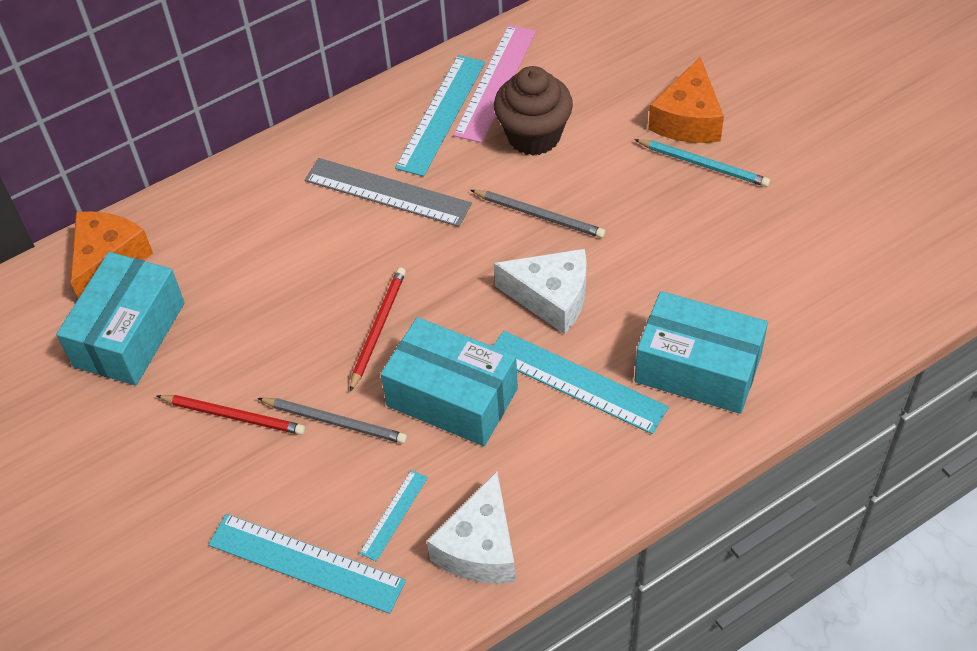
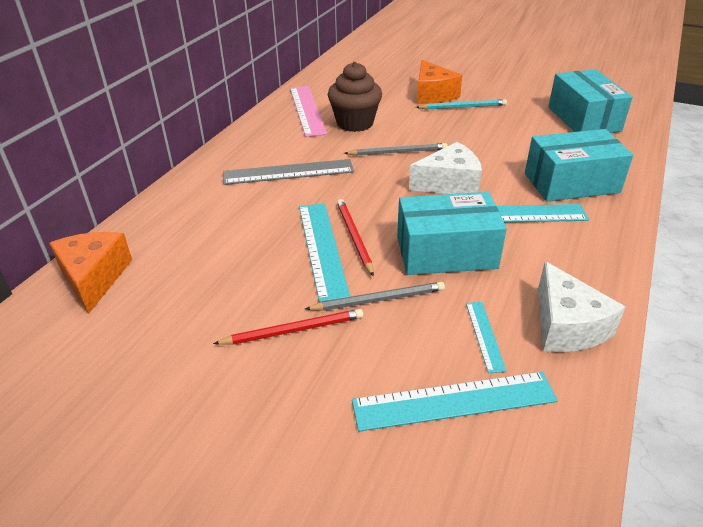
camera: 35 degrees left, 15 degrees down
(129, 334) = (151, 315): turquoise box -> turquoise box (583, 119)
(441, 114) = (287, 131): turquoise ruler -> turquoise ruler (322, 248)

